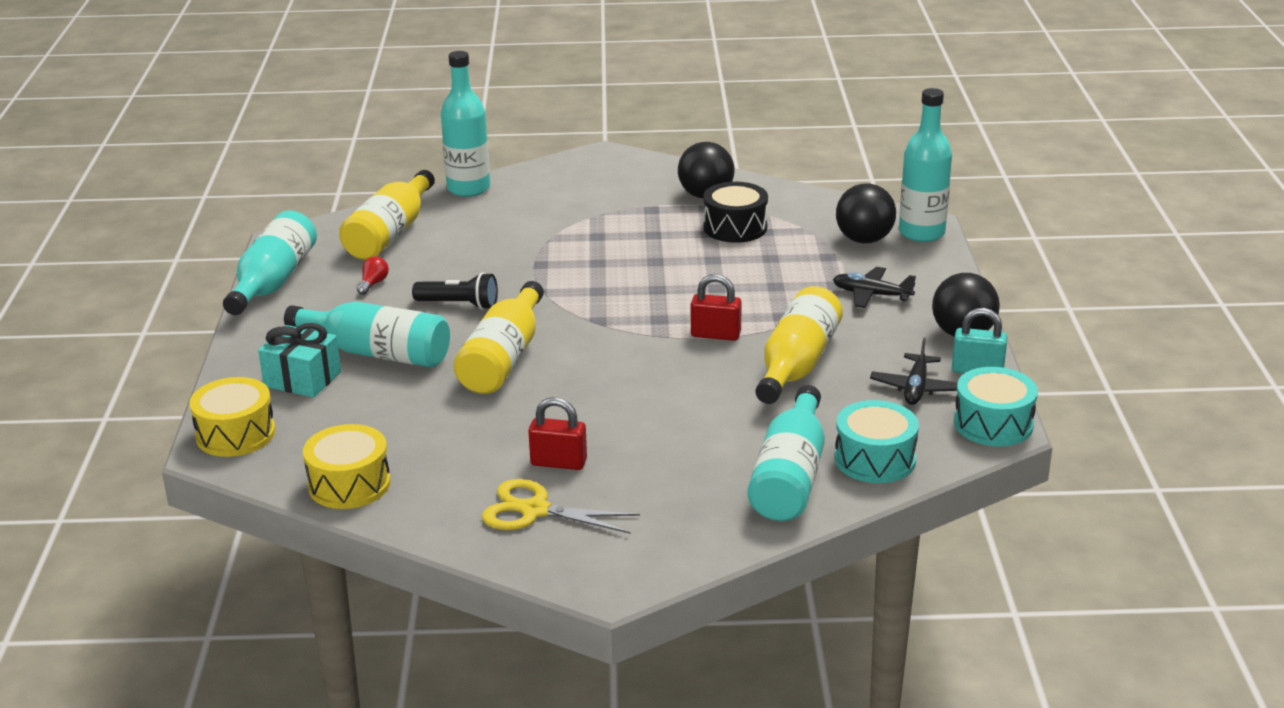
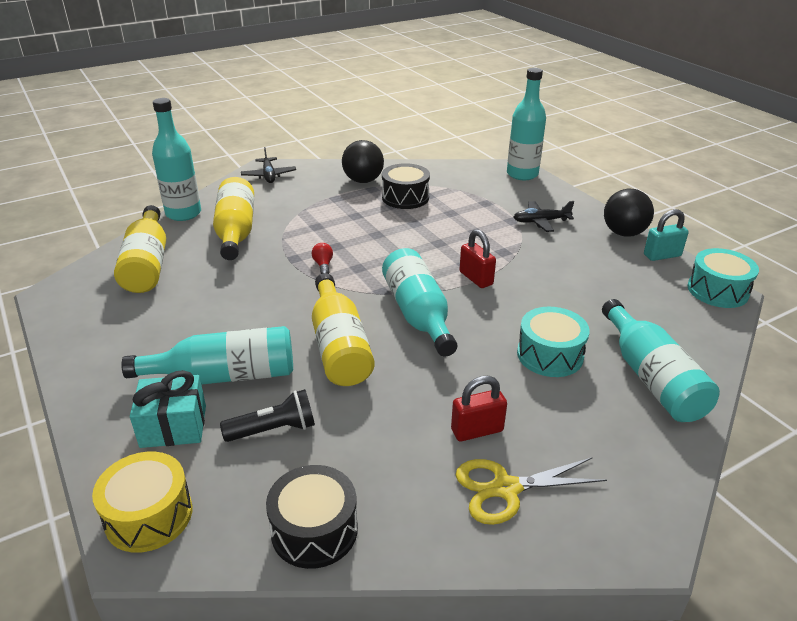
camera: 30 degrees left, 5 degrees up
(273, 281) = (70, 335): turquoise bottle -> turquoise bottle (418, 314)
(349, 484) = (314, 530): yellow drum -> black drum
(373, 284) = (168, 312): red light bulb -> red light bulb (323, 265)
(459, 305) = (259, 309): black flashlight -> black flashlight (274, 430)
(715, 335) = (476, 278): red padlock -> red padlock turned 75 degrees clockwise
(796, 364) = (553, 285): yellow bottle -> yellow bottle (236, 232)
(864, 240) = (494, 186): black ball -> none
(875, 459) = (685, 342): turquoise drum -> turquoise drum (550, 355)
(916, 388) = (644, 279): black plane -> black plane (269, 175)

